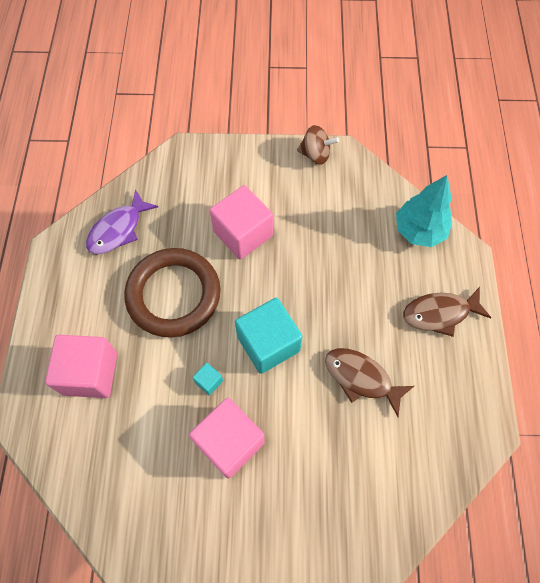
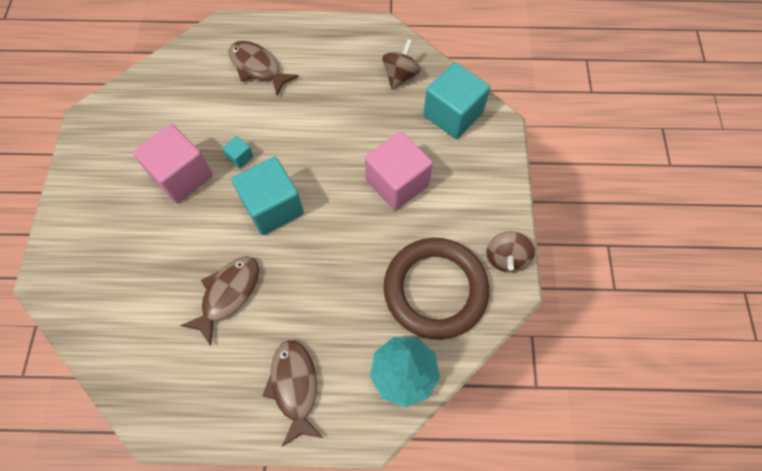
camera: 90 degrees right, 0 degrees up
(90, 373) = (258, 67): pink cube -> brown fish
(118, 229) = (400, 75): purple fish -> brown spinning top
(170, 186) = (453, 114): none -> turquoise cube
(173, 295) = (329, 125): brown ring -> brown ring (435, 290)

